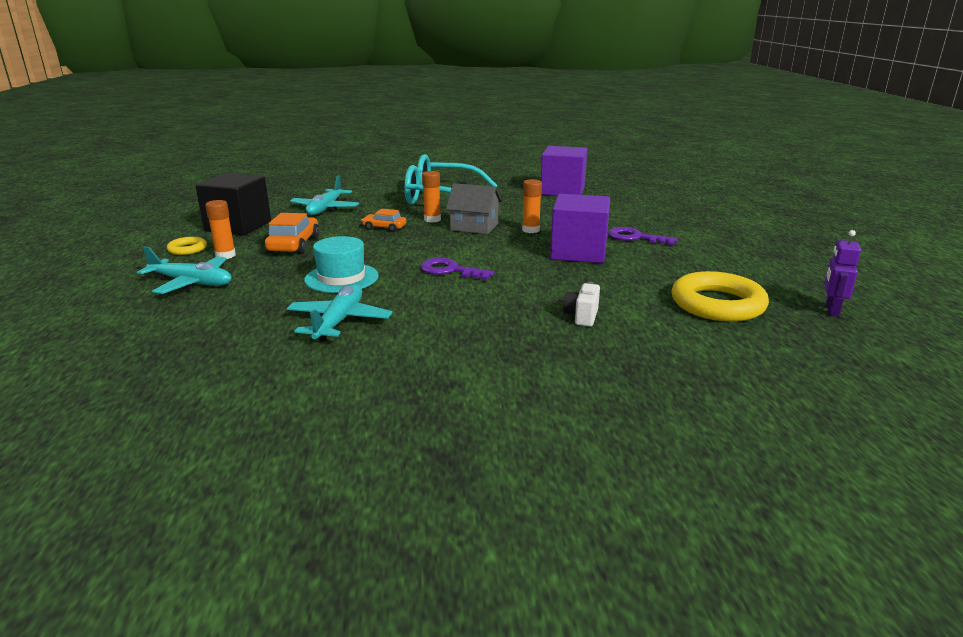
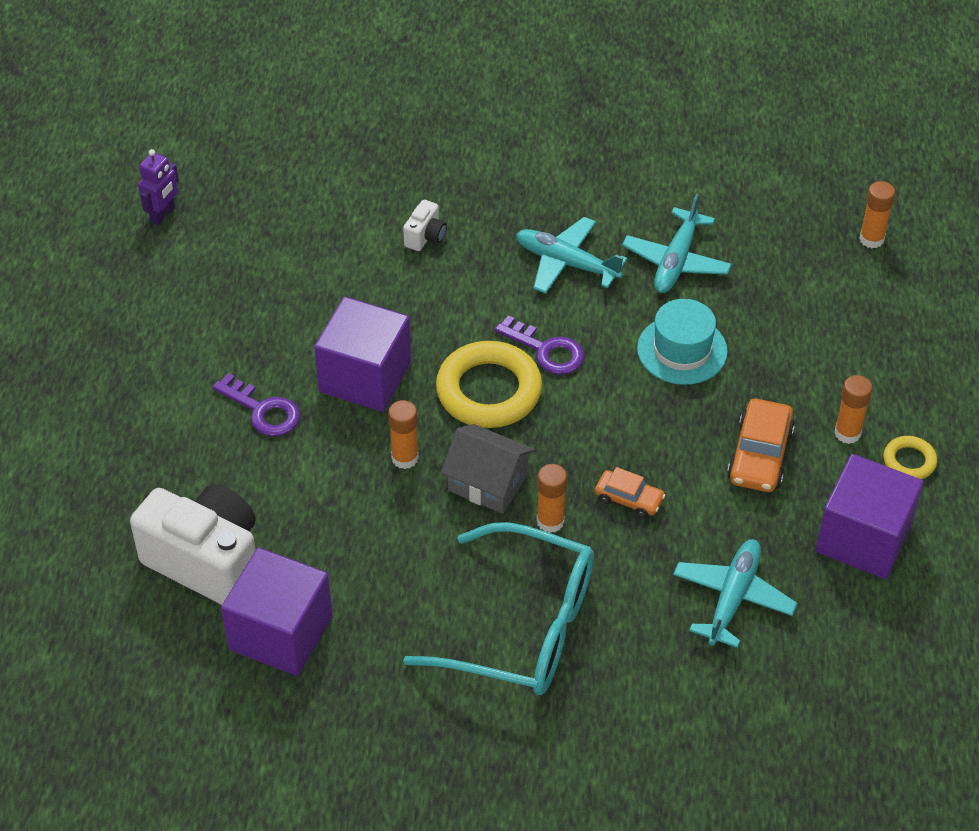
camera: 170 degrees left, 25 degrees up
(126, 352) = (871, 239): none -> orange glue stick
(192, 283) = (862, 362): turquoise plane -> turquoise plane (566, 263)
(238, 226) = (863, 538): black cube -> purple cube
(617, 201) = (207, 562): none -> white camera
(717, 304) = (271, 240): yellow ring -> yellow ring (489, 391)

